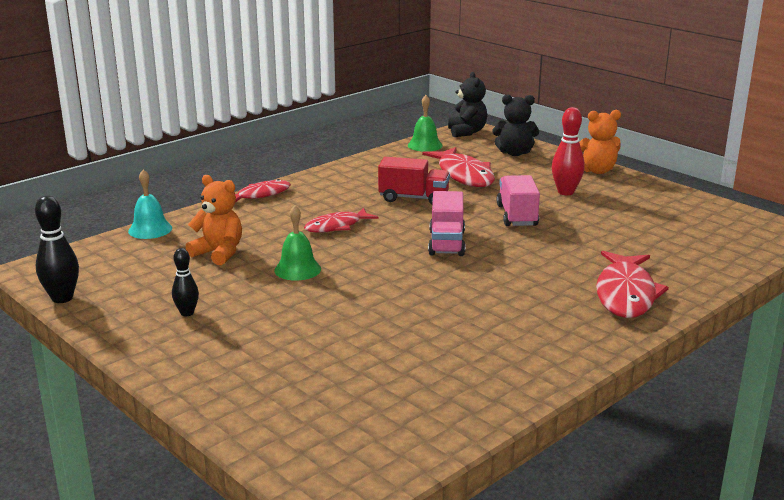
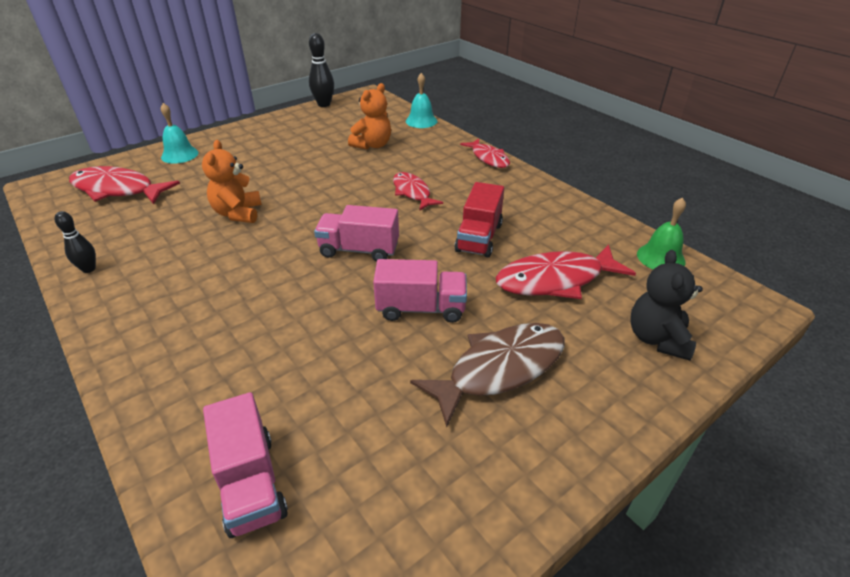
camera: 95 degrees right, 15 degrees up
(187, 313) = (283, 138): black bowling pin -> black bowling pin (89, 269)
(232, 388) = (179, 155): none -> turquoise bell
(297, 269) = (332, 174): green bell -> none
(467, 132) = (736, 300): black teddy bear -> none
(565, 192) = (500, 369): red bowling pin -> brown fish
(596, 171) = (597, 427): orange teddy bear -> orange teddy bear (238, 213)
(625, 294) = (184, 364): red fish -> red fish (118, 190)
(702, 254) = (250, 483): none -> pink truck

